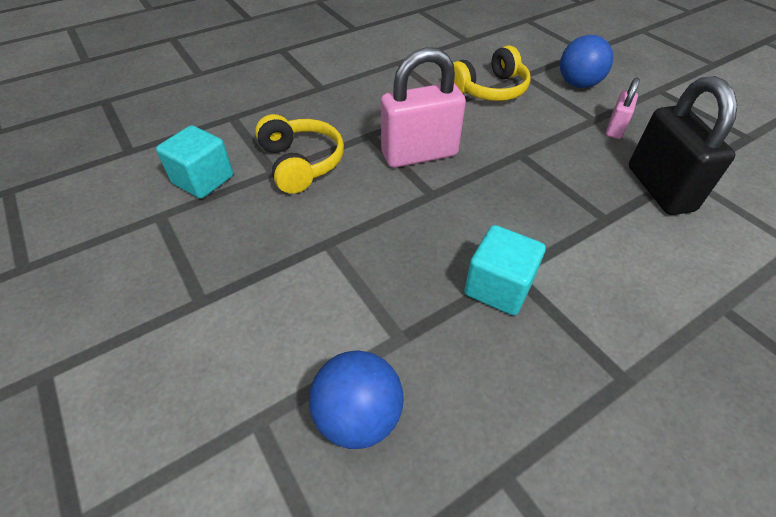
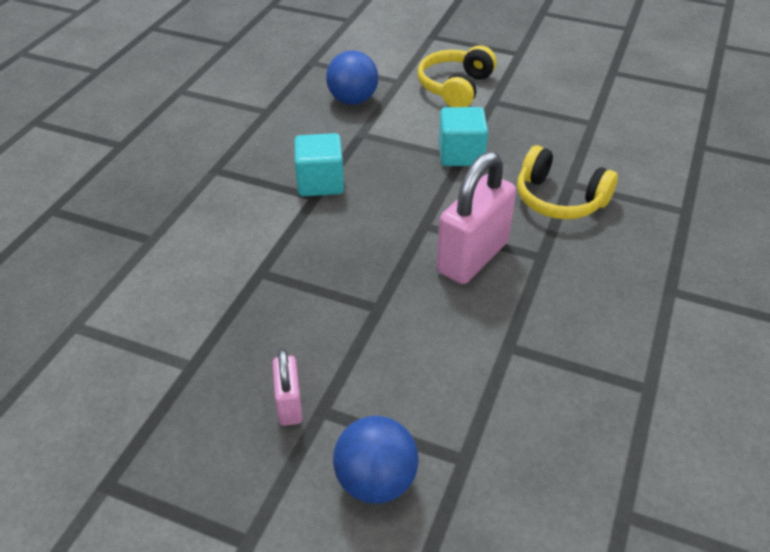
camera: 145 degrees right, 5 degrees down
(203, 180) = (607, 153): turquoise cube -> turquoise cube (461, 154)
(489, 90) = (485, 396): yellow headphones -> yellow headphones (455, 87)
(659, 189) = (216, 332): black padlock -> none

